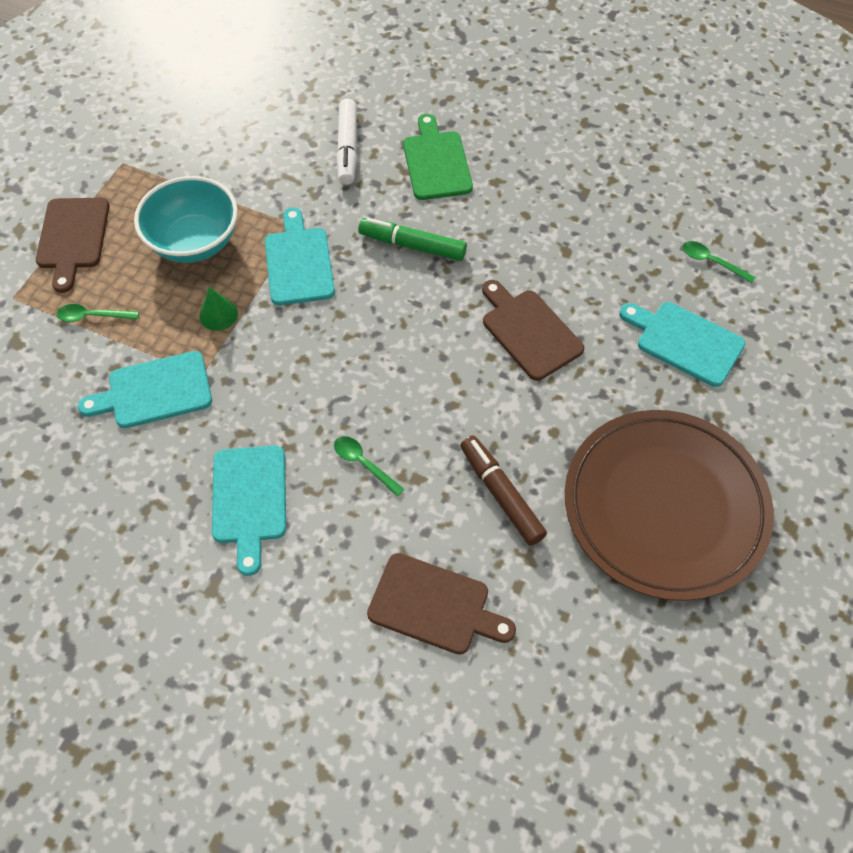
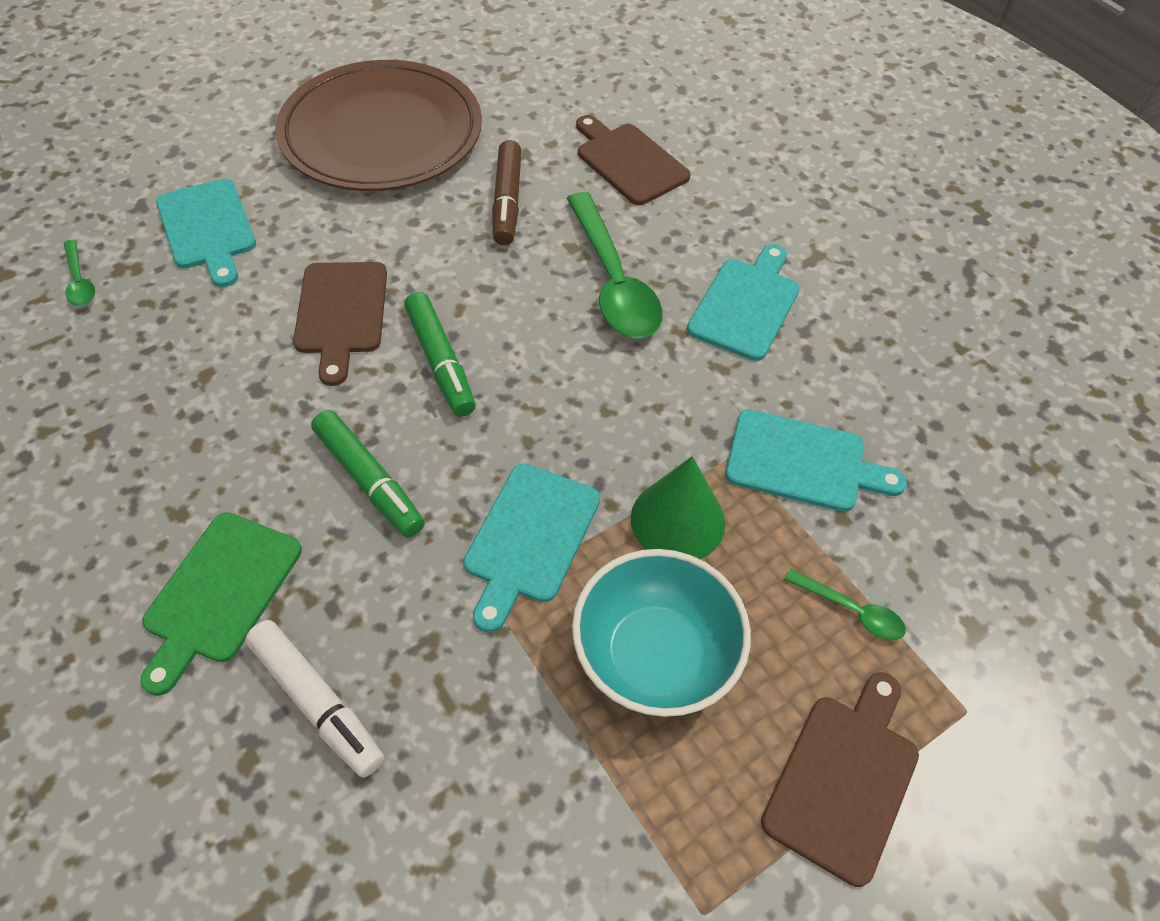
camera: 150 degrees left, 5 degrees down
(218, 314) = (677, 520): green cone -> green cone, size x1.67
(347, 148) = (317, 702): white marker -> white marker turned 105 degrees clockwise
(363, 463) = (613, 282): green spoon -> green spoon, size x2.17
(434, 334) = (440, 362): none -> green marker

